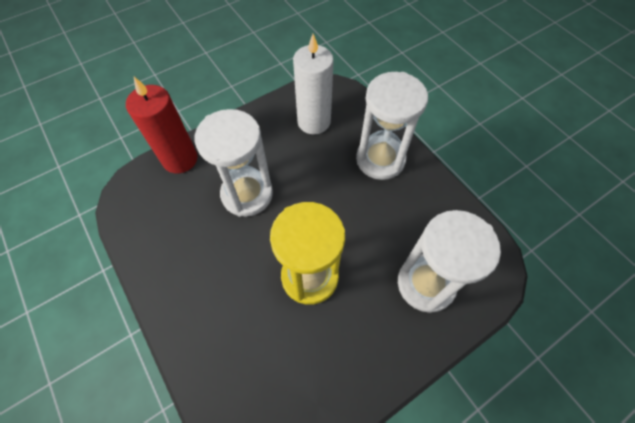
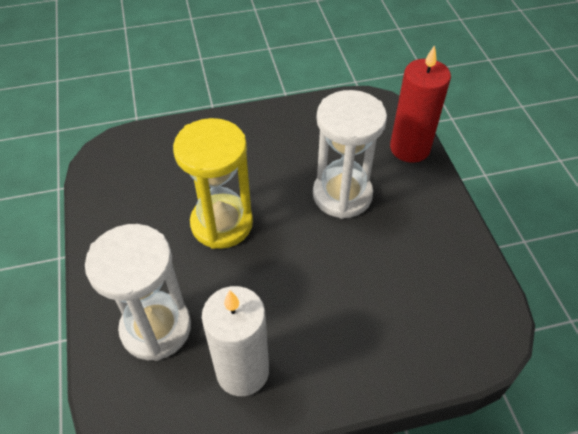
camera: 110 degrees right, 10 degrees down
(314, 122) = (433, 290): white candle -> white candle (242, 371)
(380, 159) = (343, 350): white hourglass -> none

